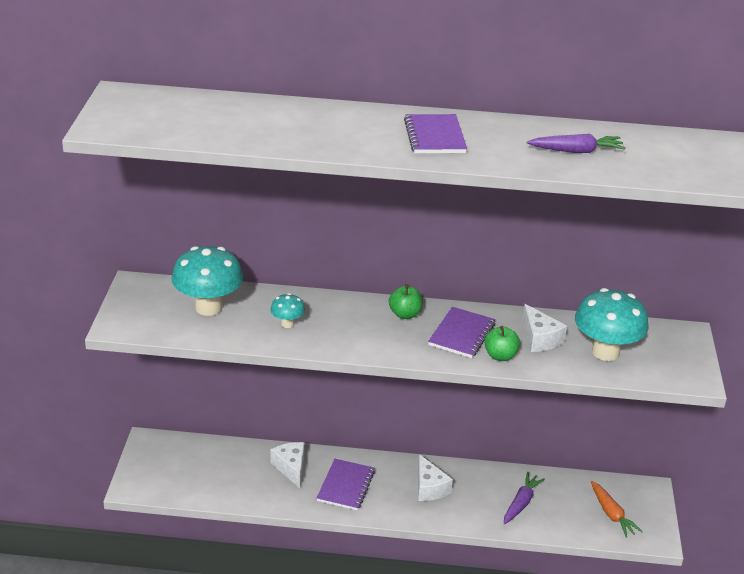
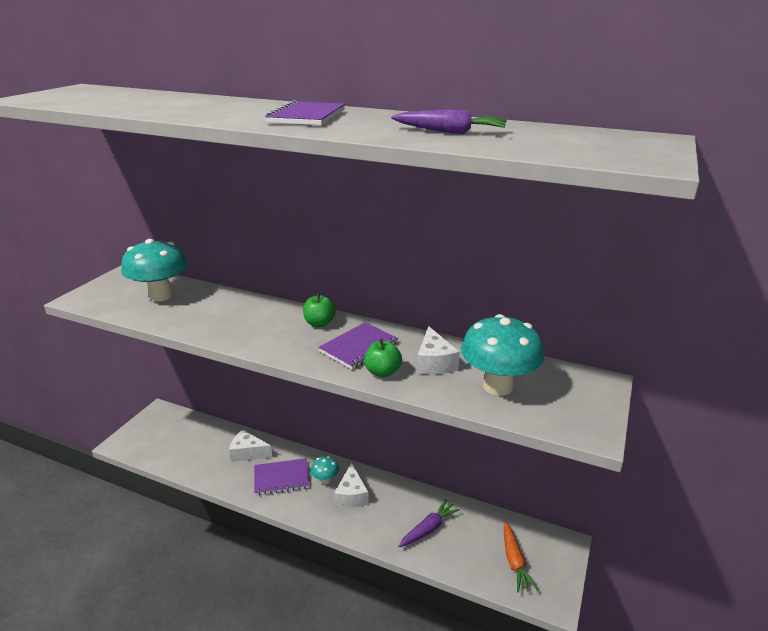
camera: 20 degrees right, 5 degrees down
(287, 324) = (211, 316): turquoise mushroom -> turquoise mushroom (325, 480)
(291, 468) = (248, 453): white cheese -> white cheese turned 75 degrees counterclockwise
(346, 486) = (281, 478): purple notebook -> purple notebook turned 45 degrees clockwise

